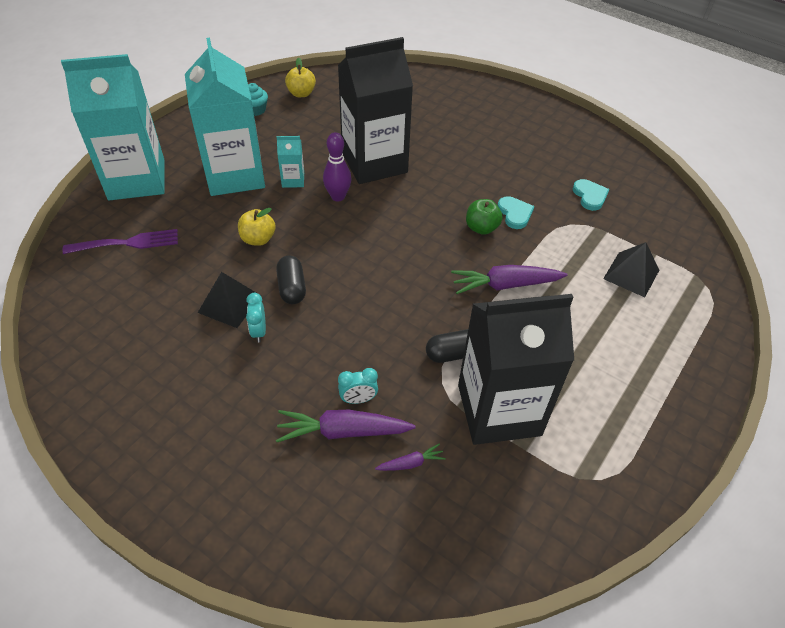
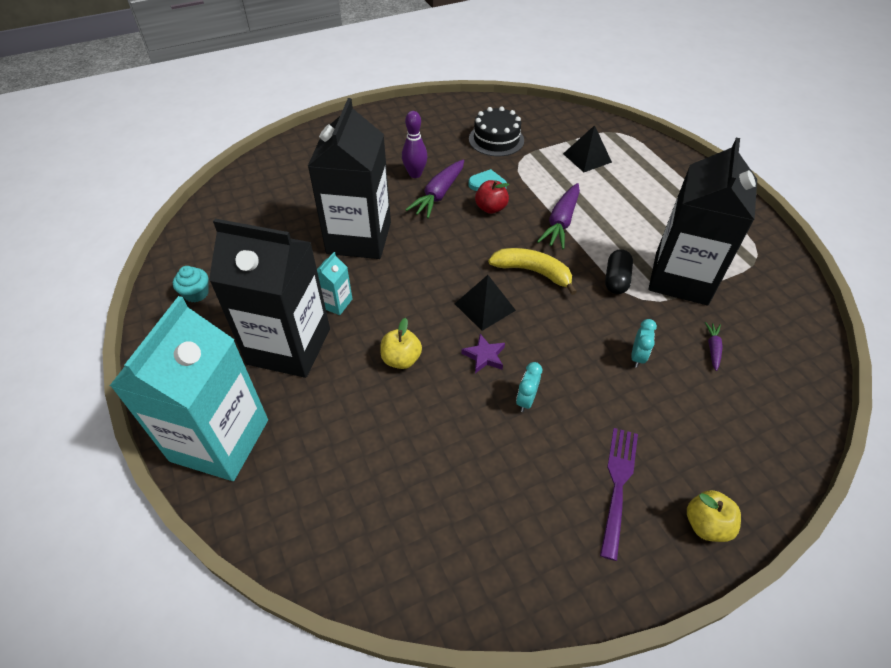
camera: 60 degrees left, 0 degrees up
(127, 243) = (324, 480): purple fork -> purple fork (618, 484)
(229, 304) = (476, 412): black pyramid -> black pyramid (484, 307)
(235, 175) = (289, 346): turquoise carton -> black carton
(259, 331) = (526, 400): turquoise clock -> turquoise clock turned 90 degrees clockwise
(292, 288) = (484, 356): black capsule -> purple star
(301, 93) = (205, 249): yellow apple -> yellow apple (706, 524)
(338, 196) = (385, 279): purple bowling pin -> purple bowling pin (415, 174)
(343, 431) = (666, 380): purple carrot -> purple carrot (438, 195)
(417, 286) = (533, 272): none -> yellow banana
(481, 228) = (490, 208): green apple -> red apple
(590, 196) = (496, 139): turquoise heart -> black cake

